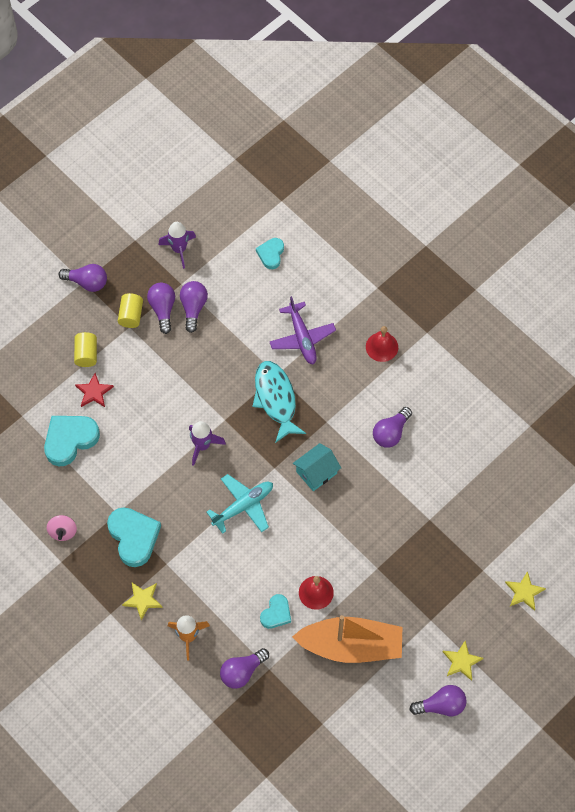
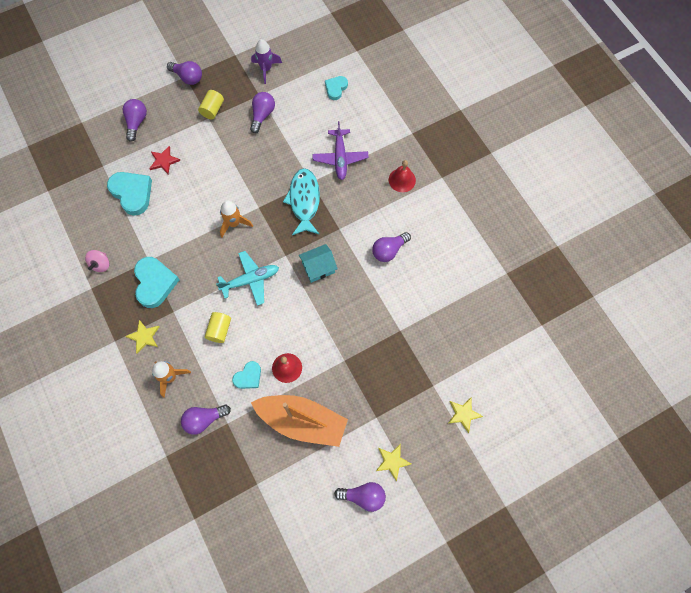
camera: 15 degrees right, 5 degrees up
(70, 440) = (132, 193): turquoise heart -> turquoise heart turned 75 degrees clockwise
(86, 354) = (168, 131): yellow cylinder -> yellow cylinder (219, 330)
(163, 309) = (238, 111): purple light bulb -> purple light bulb (136, 122)
(202, 446) = (234, 223): purple rocket -> orange rocket

